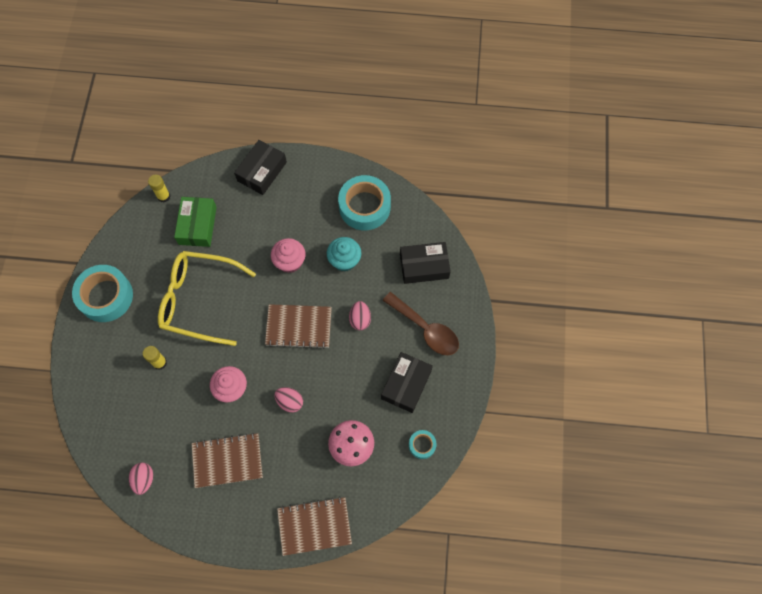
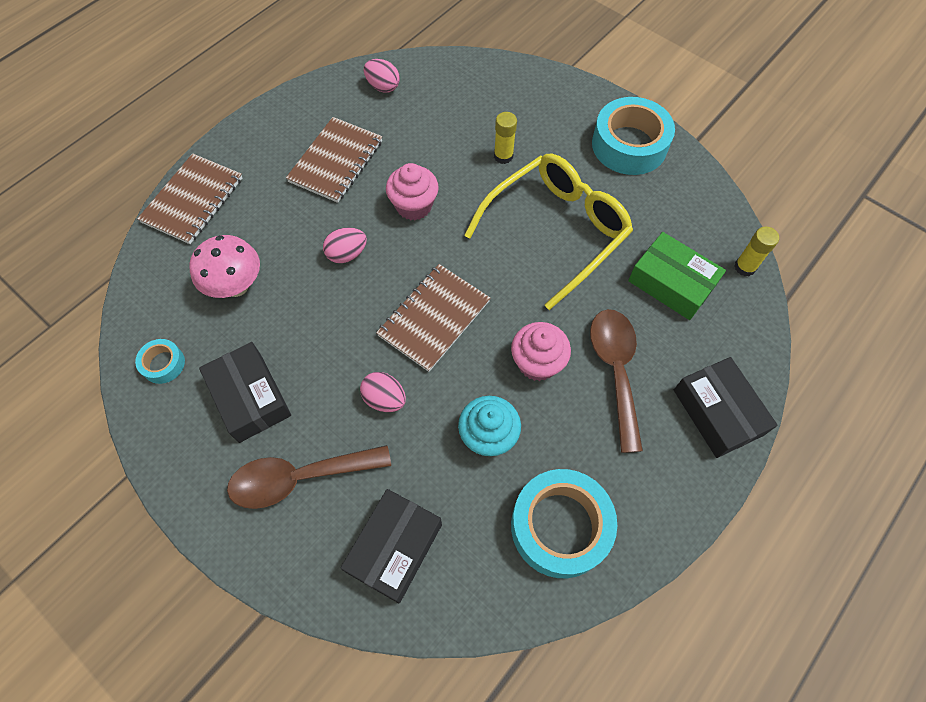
camera: 125 degrees right, 5 degrees down
(269, 225) = (615, 370): none -> brown spoon

